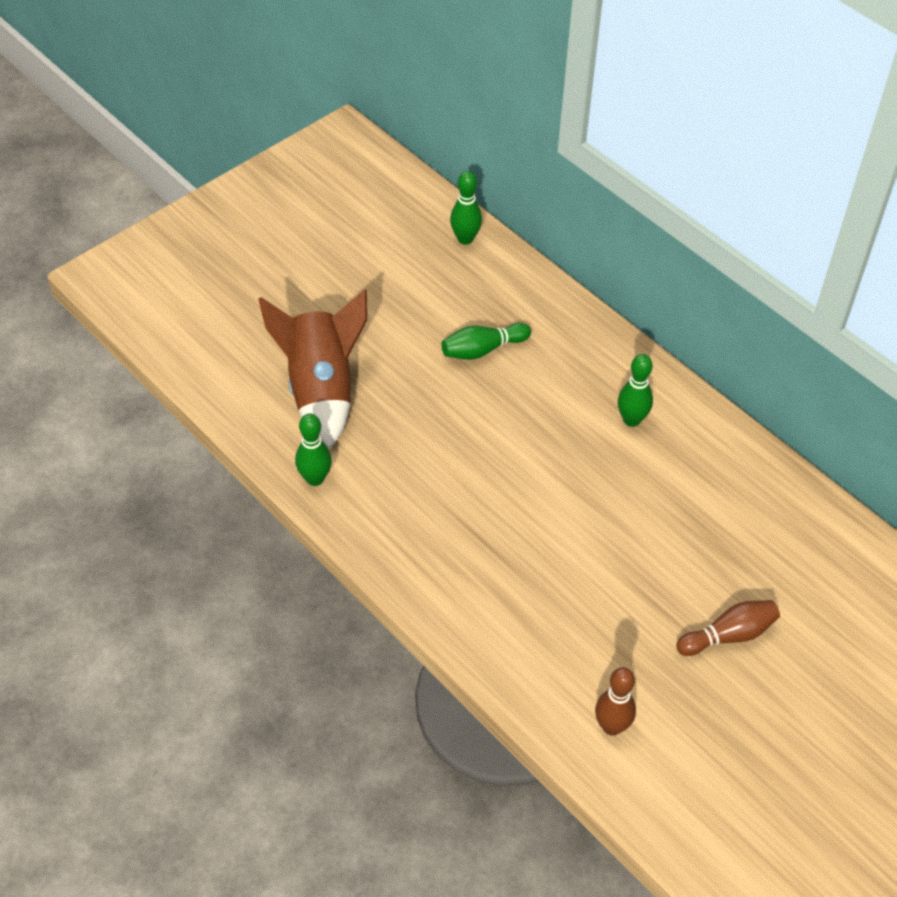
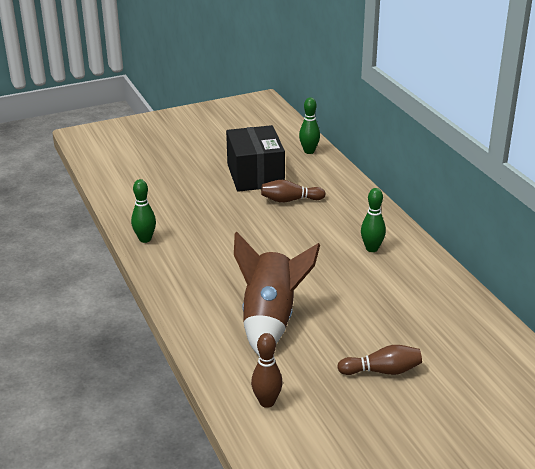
camera: 20 degrees right, 20 degrees down
(321, 389) = (176, 201): brown rocket -> brown rocket (270, 319)
(410, 308) = (255, 175): none -> black box
(482, 350) = (290, 200): green bowling pin -> brown bowling pin

